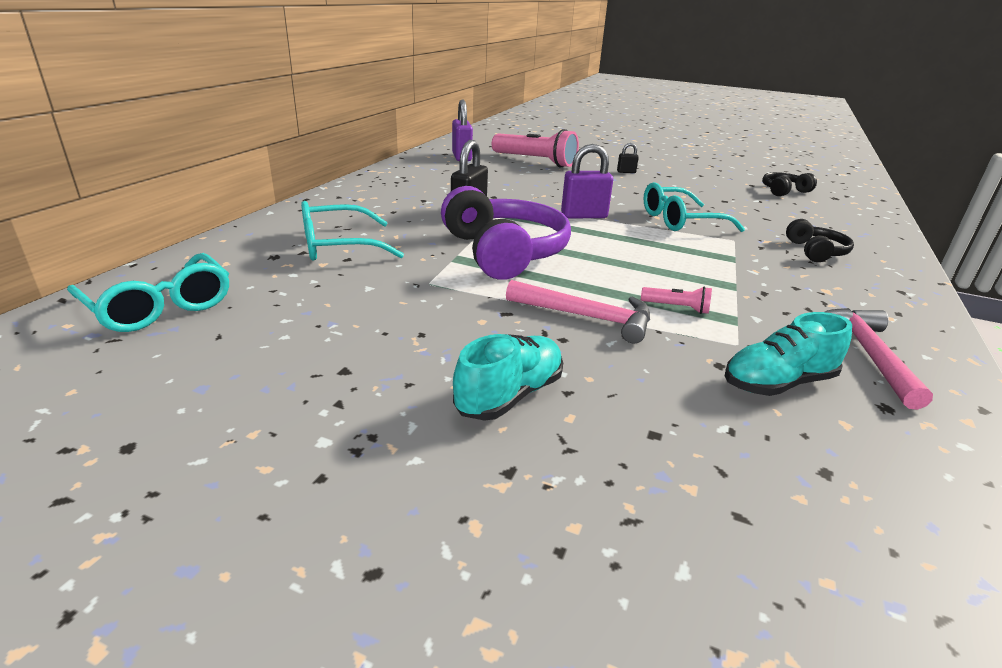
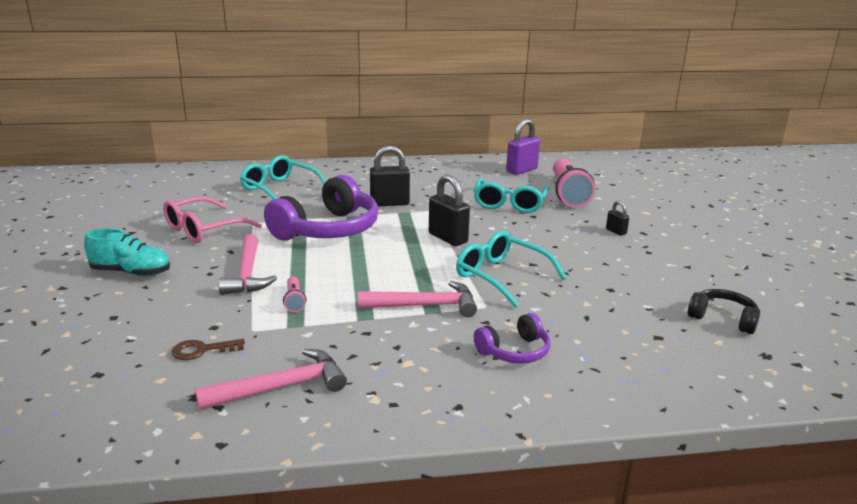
camera: 60 degrees right, 5 degrees down
(160, 306) = (165, 181): turquoise glasses -> turquoise glasses (509, 204)
(411, 316) = (203, 229): none -> pink glasses
(584, 216) = (448, 238): purple padlock -> black padlock
(721, 258) = (424, 306): none -> pink hammer
(778, 383) = (202, 350): turquoise shoe -> brown key
(815, 252) = (514, 351): black headphones -> purple headphones

